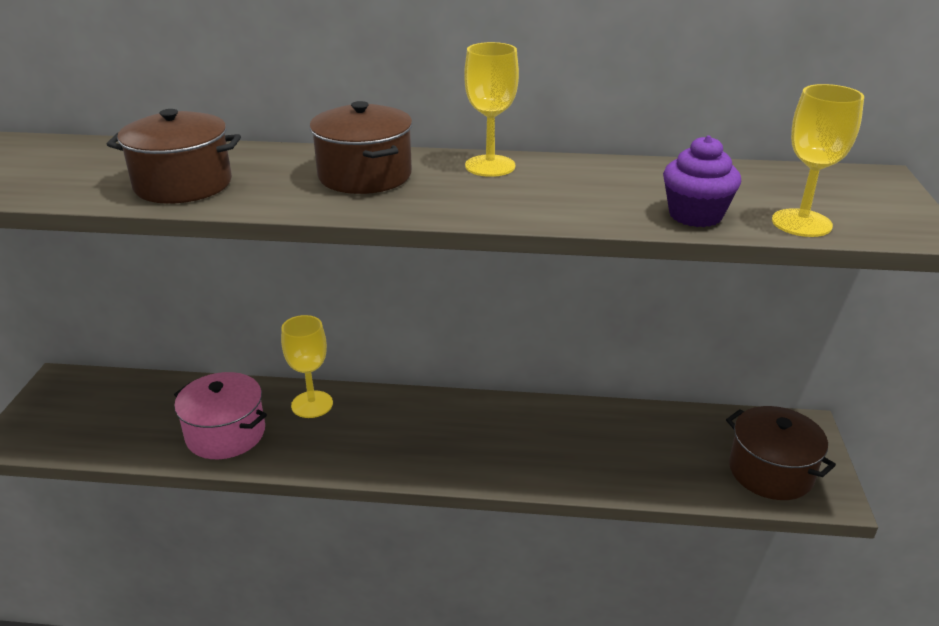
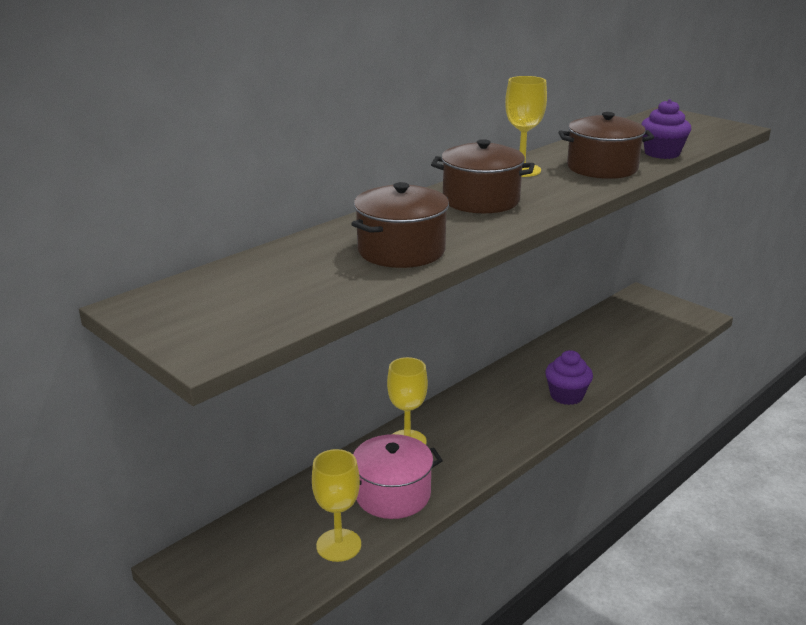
camera: 50 degrees left, 5 degrees down
(501, 464) = (566, 395): none -> purple cupcake
(770, 471) = (666, 321): brown pot -> brown pot (602, 168)
(801, 223) = (699, 140): yellow goblet -> yellow goblet (338, 545)

